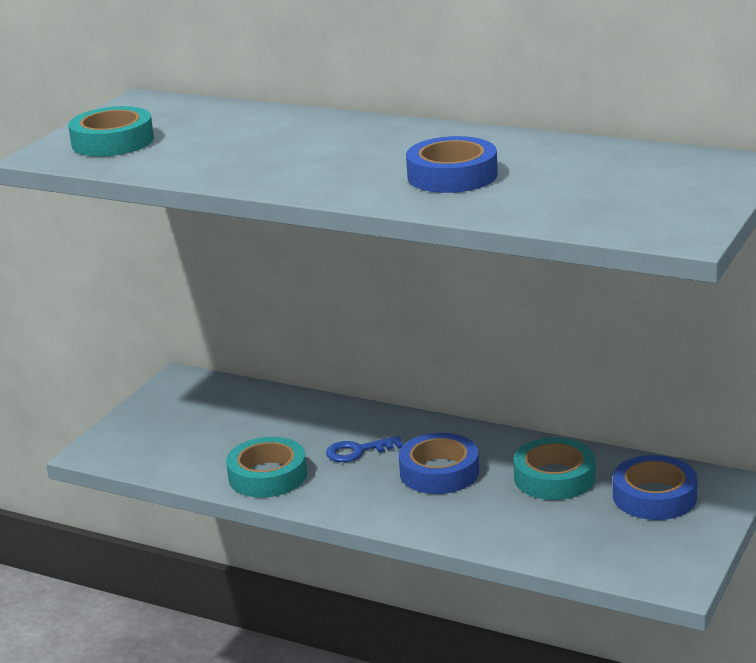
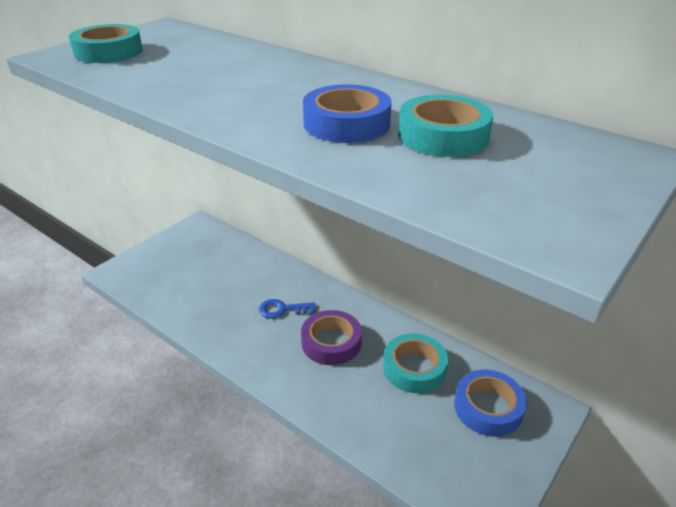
camera: 10 degrees right, 10 degrees up
(267, 476) = (212, 318): turquoise tape -> turquoise tape (443, 136)
(439, 472) = (331, 342): blue tape -> purple tape

